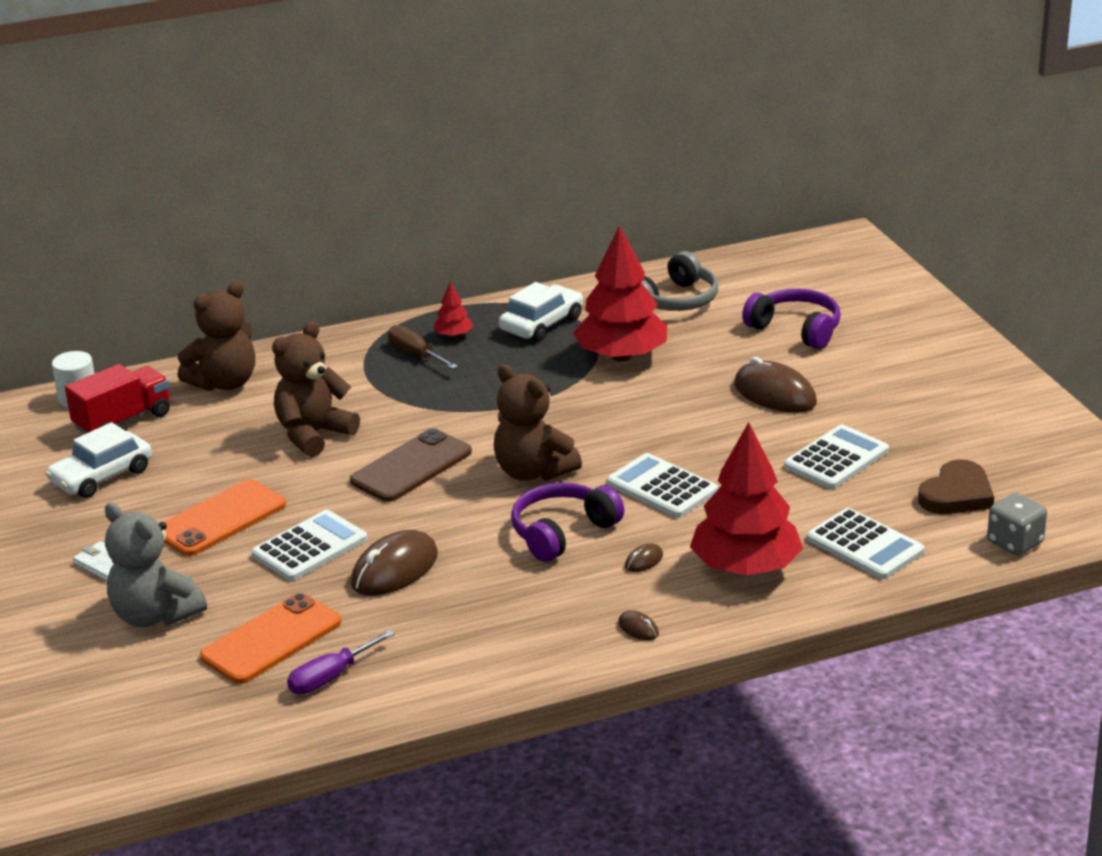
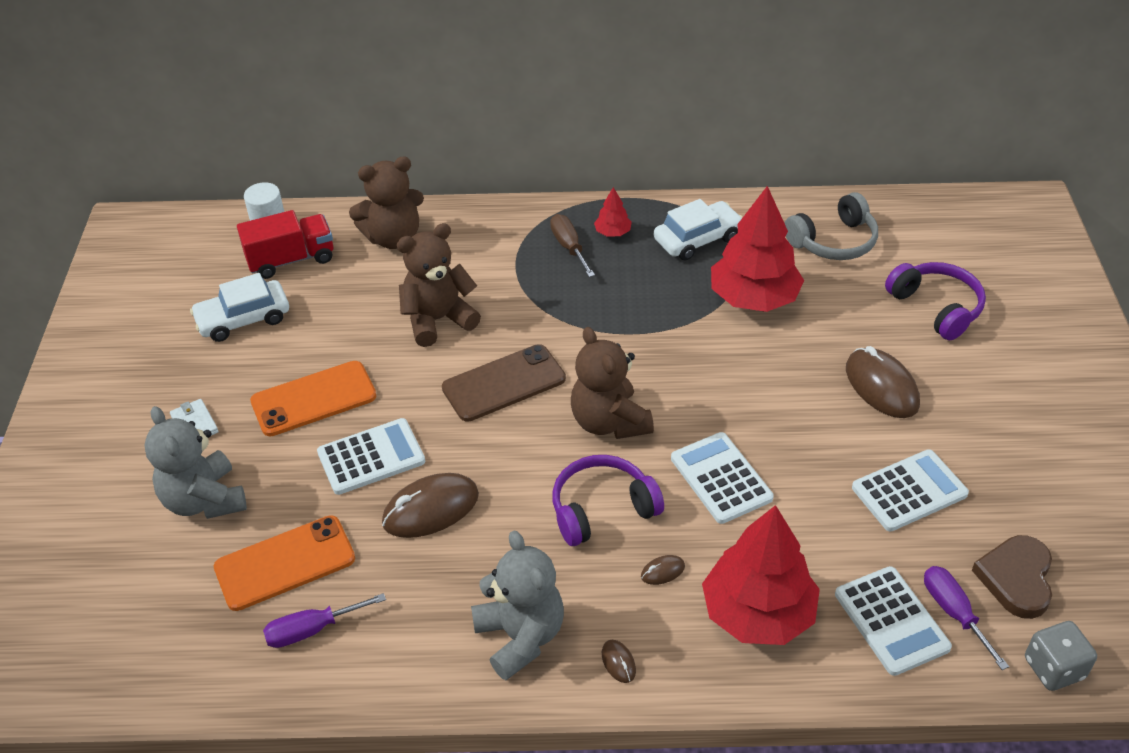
camera: 20 degrees right, 15 degrees up
(537, 634) = (520, 636): none -> grey teddy bear
(915, 528) = (954, 612): none -> purple screwdriver
(956, 494) = (1016, 578): brown heart -> brown heart turned 135 degrees clockwise

